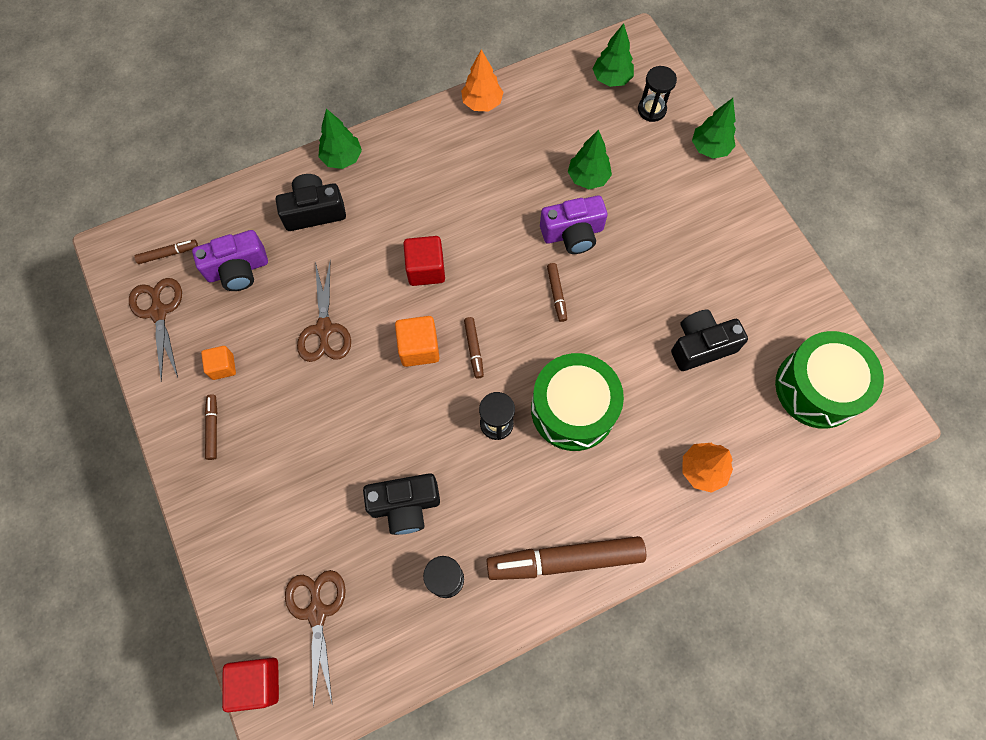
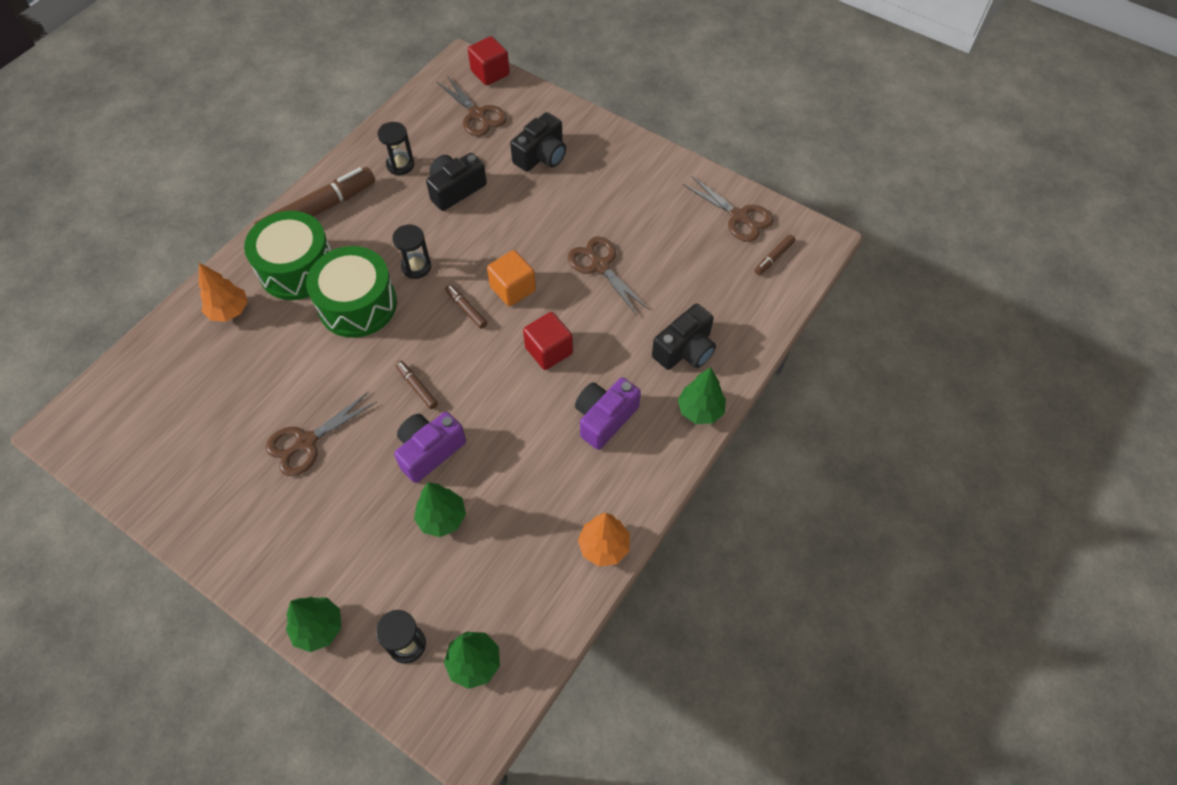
camera: 150 degrees right, 10 degrees down
(213, 428) = (629, 170): brown marker -> none
(223, 367) = (656, 206): orange cube -> none
(238, 269) = (707, 273): purple camera -> purple camera (604, 418)
(672, 292) = (306, 442): none -> brown scissors
(701, 346) = (261, 406): black camera -> black camera (541, 155)
(817, 388) = (138, 422): green drum -> green drum (297, 269)

